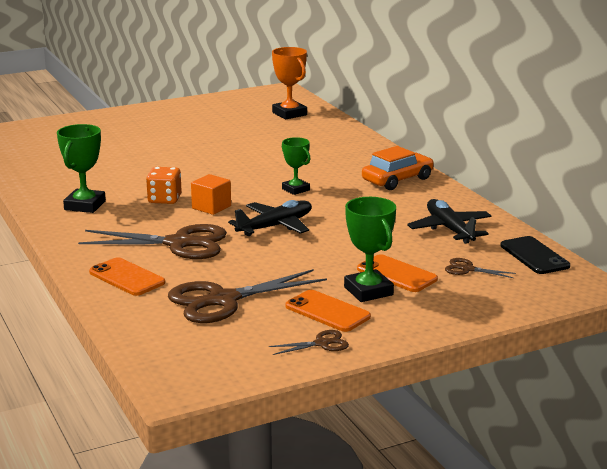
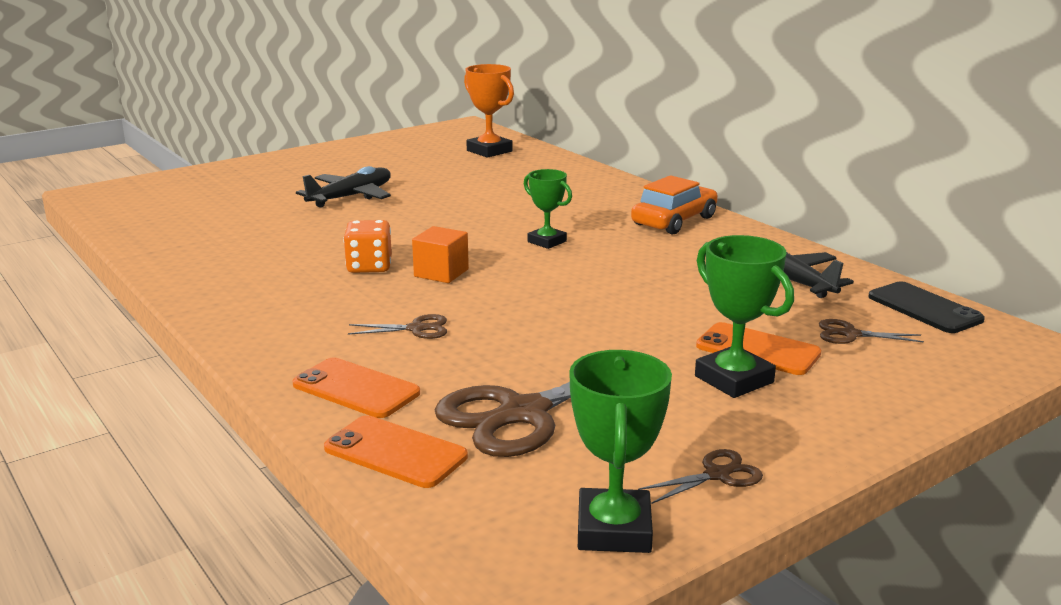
camera: 10 degrees left, 0 degrees up
(85, 205) = (254, 283): green trophy -> green trophy (614, 530)
(179, 243) = (416, 329): brown scissors -> brown scissors, size x0.45
(275, 226) = (545, 293): black plane -> black plane (351, 197)
(327, 311) = (693, 418): orange phone -> orange phone (395, 452)

